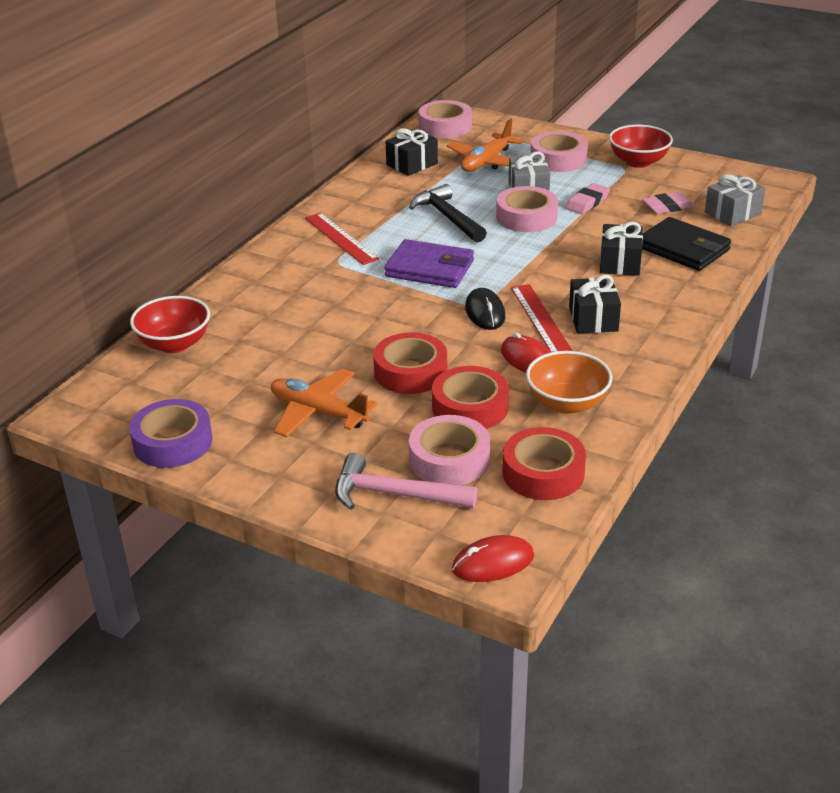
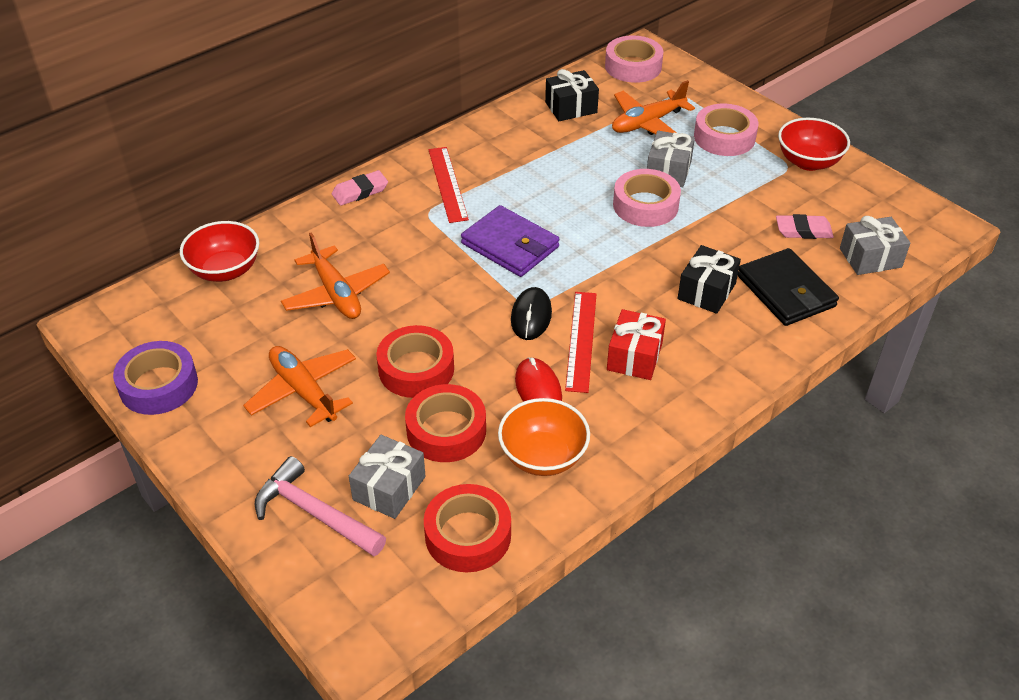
camera: 20 degrees right, 10 degrees up
(296, 337) = (336, 293): none -> orange plane
(447, 217) = (566, 185): black hammer -> none
(449, 459) = (389, 488): pink tape -> grey gift
(493, 563) = (355, 628): red mouse -> none
(587, 202) = (720, 202): pink eraser -> pink eraser (360, 191)
(593, 319) = (634, 356): black gift -> red gift

